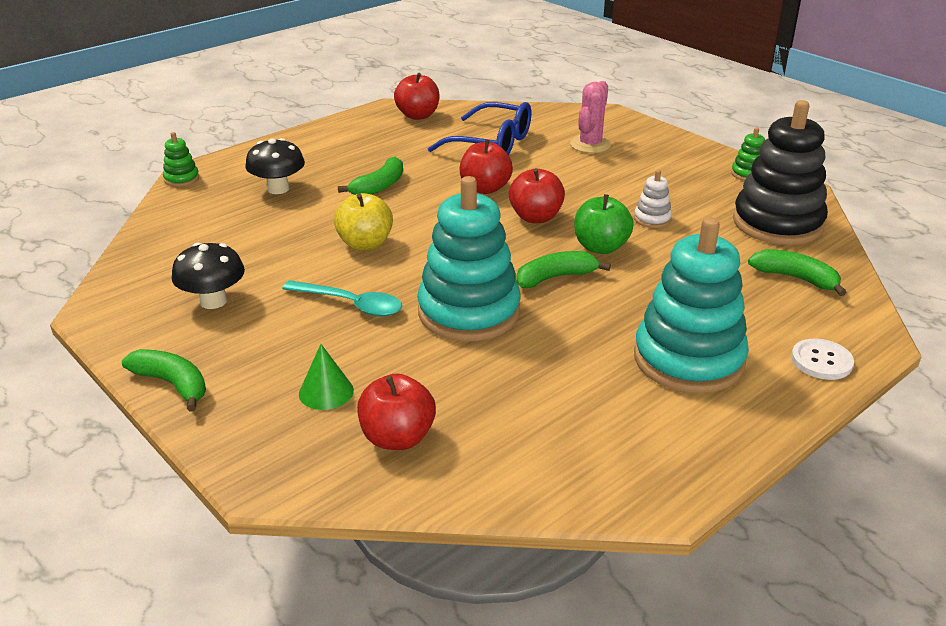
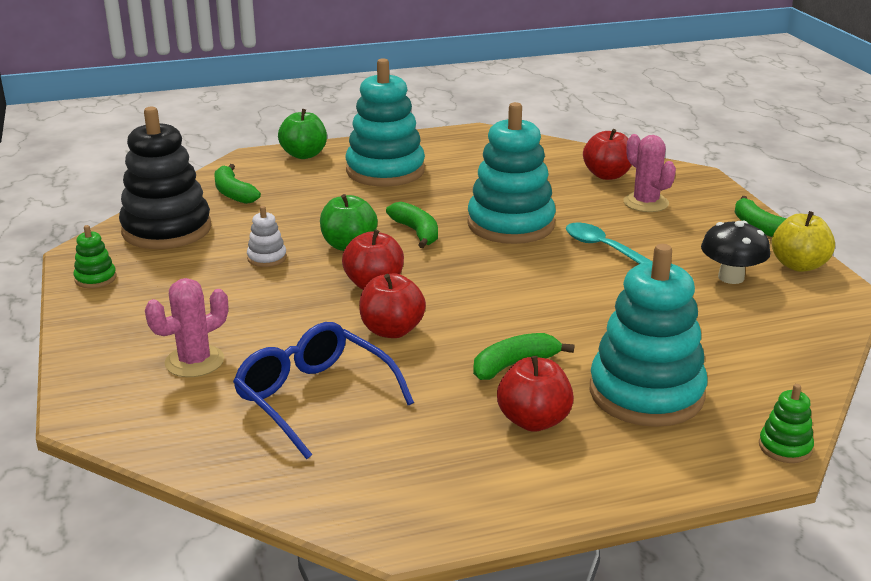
camera: 155 degrees left, 5 degrees down
(278, 189) = (646, 393): black mushroom -> turquoise stacking toy
(326, 392) = (645, 203): green cone -> pink cactus
(365, 244) = (568, 297): yellow apple -> yellow apple (798, 265)
(418, 115) = (367, 494): red apple -> red apple (533, 421)
(555, 277) = (416, 232): green banana -> green banana turned 120 degrees counterclockwise
(821, 361) = (304, 155): white button -> green apple

